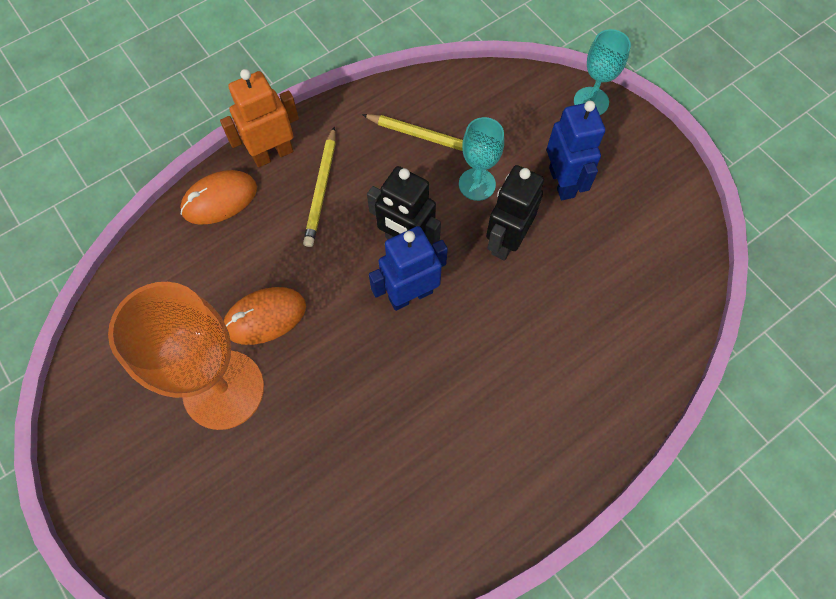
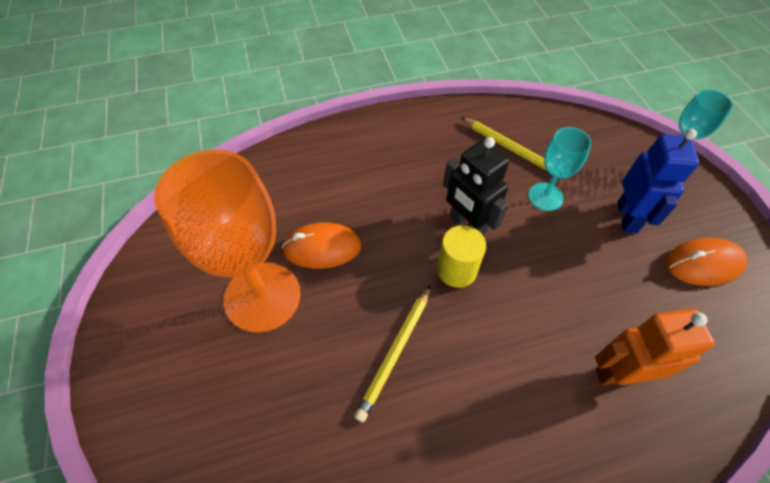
camera: 20 degrees right, 10 degrees down
(219, 199) = (322, 148): orange mouse -> orange mouse (703, 264)
(272, 154) = (377, 127): orange robot -> orange robot (619, 373)
(321, 189) = (407, 163): yellow pencil -> yellow pencil (395, 353)
(410, 295) = (456, 270): blue robot -> yellow cylinder
(506, 241) = (560, 251): black robot -> none

